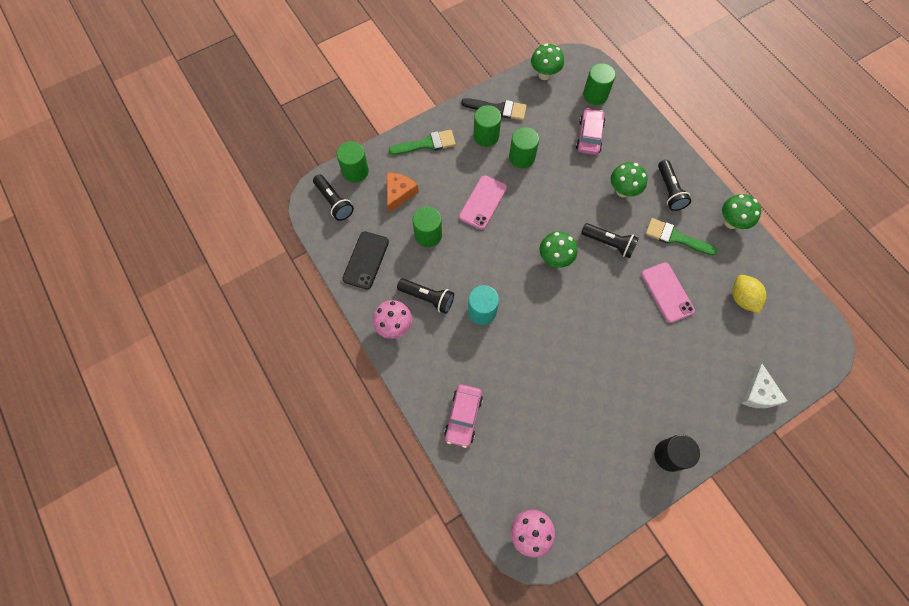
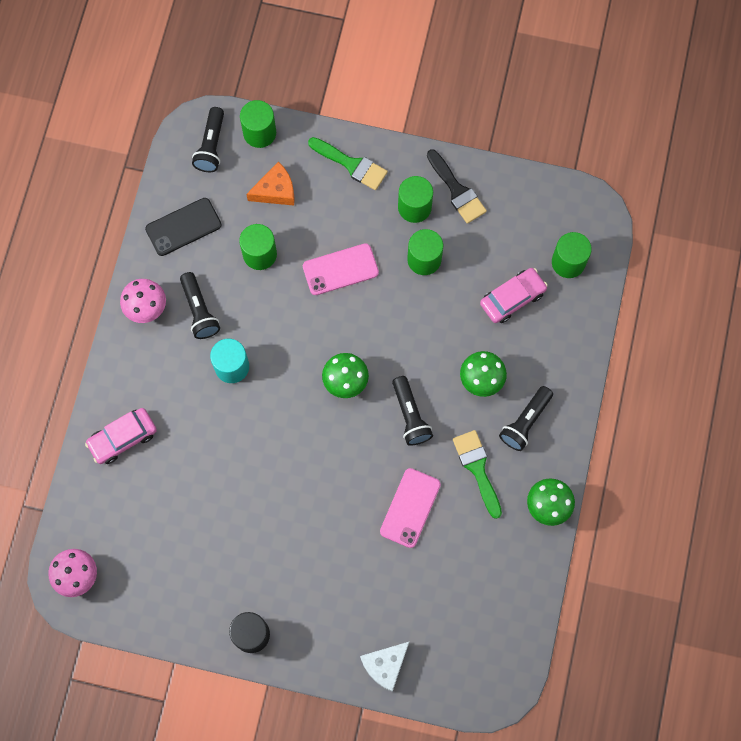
camera: 45 degrees right, 5 degrees up
(544, 74) = (542, 195): green mushroom -> none
(742, 298) = (471, 579): yellow lemon -> none

